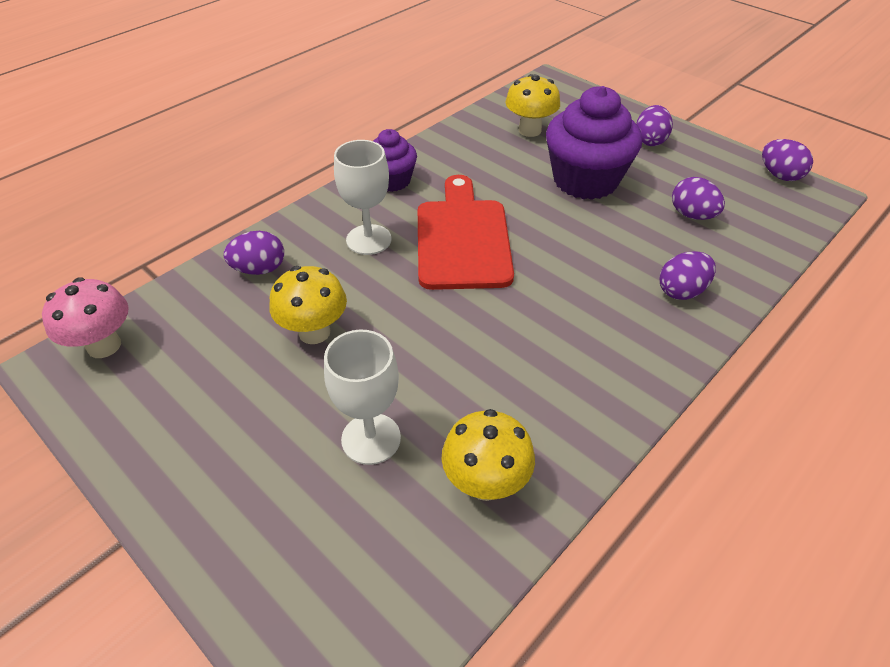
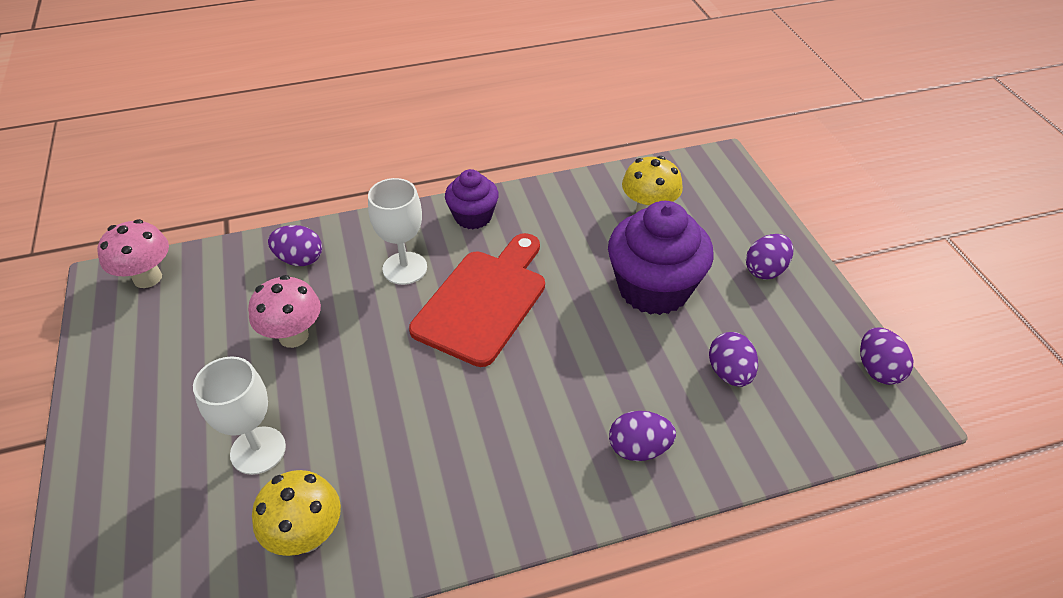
camera: 30 degrees right, 0 degrees up
(314, 332) = (293, 336): yellow mushroom -> pink mushroom

